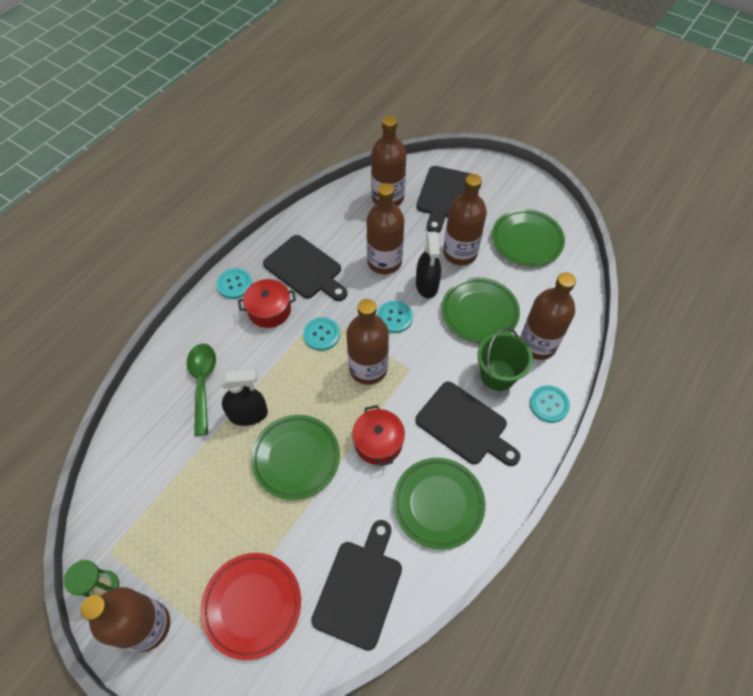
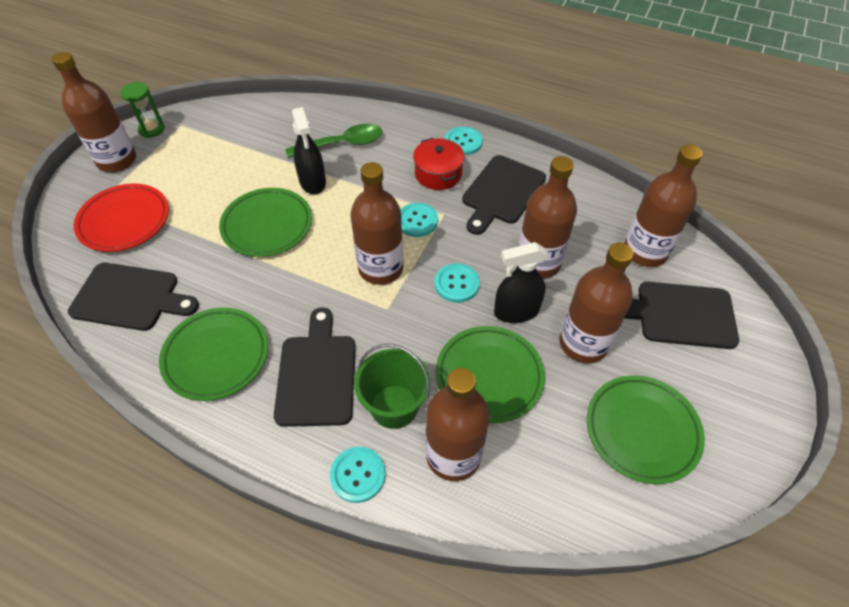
camera: 80 degrees right, 5 degrees down
(378, 442) = (289, 290): red pot -> none
(465, 425) = (317, 374): black cutting board -> black cutting board turned 150 degrees clockwise

